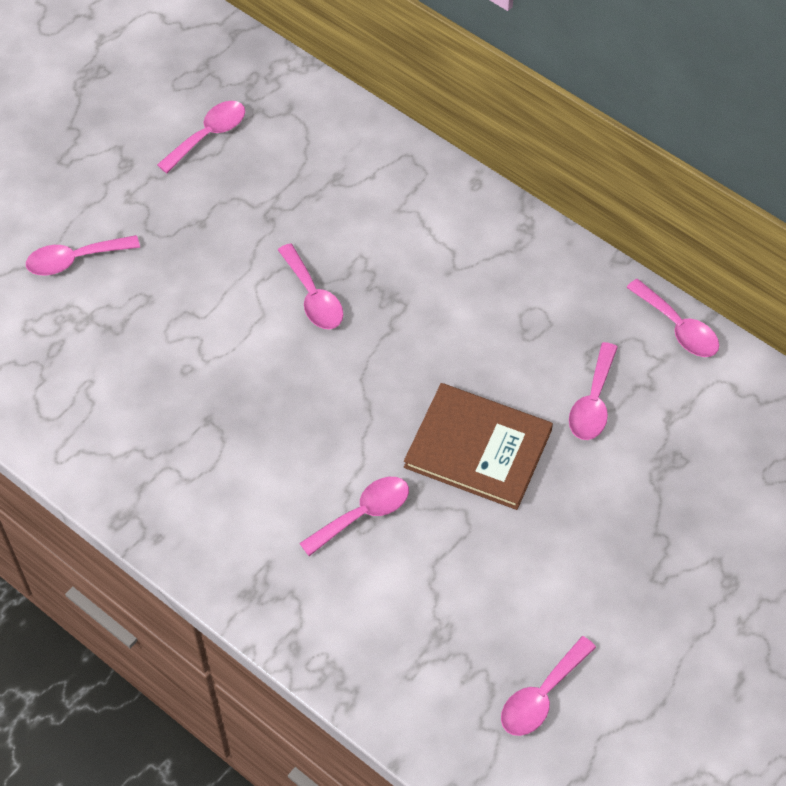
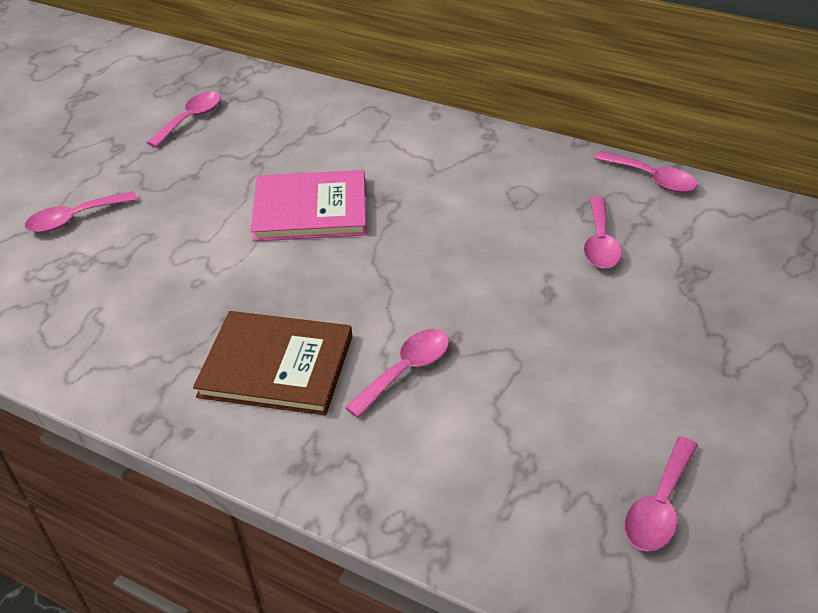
camera: 10 degrees left, 15 degrees down
(313, 297) = (310, 210): pink spoon -> pink book
(478, 449) = (505, 296): brown book -> brown book (276, 366)

